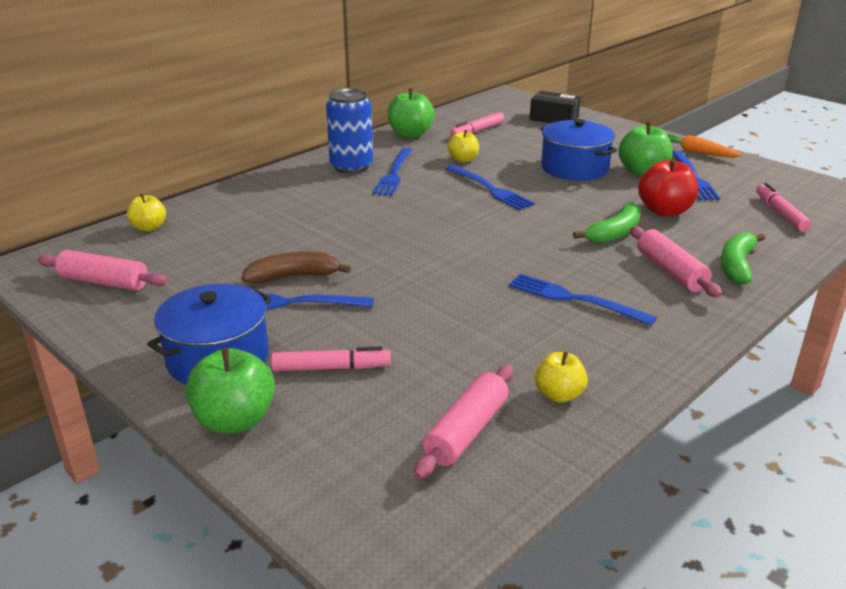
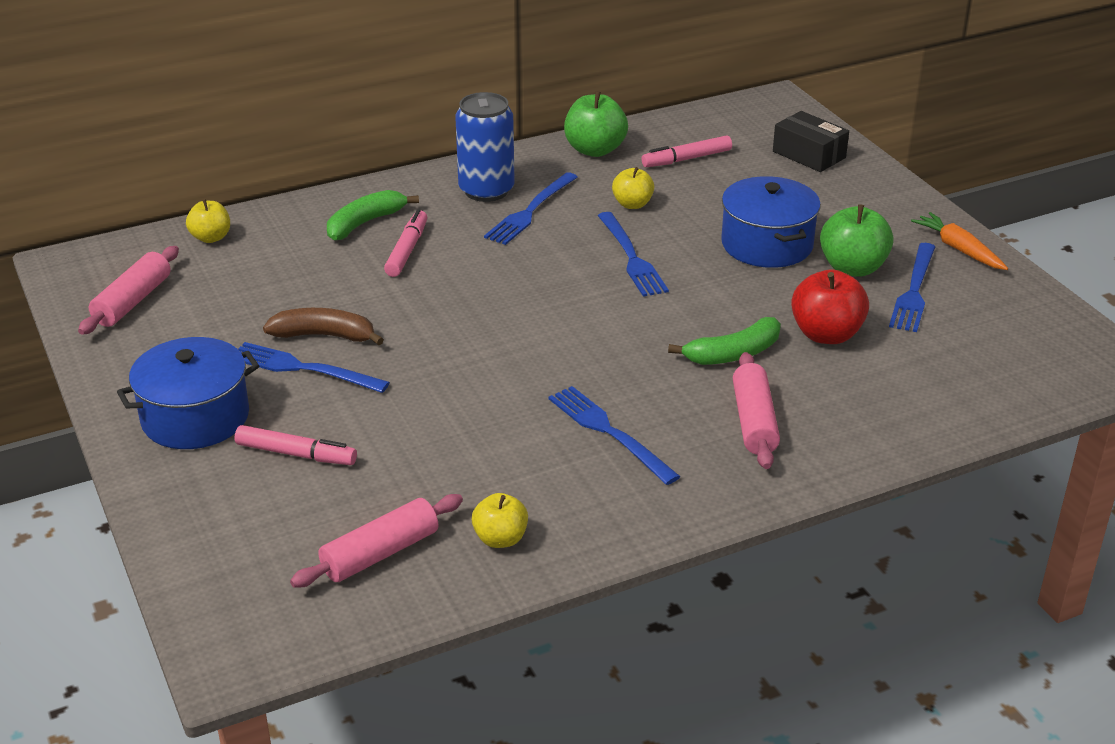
camera: 20 degrees right, 5 degrees up
(104, 282) = (132, 301): pink rolling pin -> pink rolling pin turned 75 degrees clockwise
(235, 420) = (175, 488): green apple -> none
(737, 265) = (844, 431): green banana -> green banana (365, 223)
(780, 213) = (978, 369): pink marker -> pink marker (407, 250)

